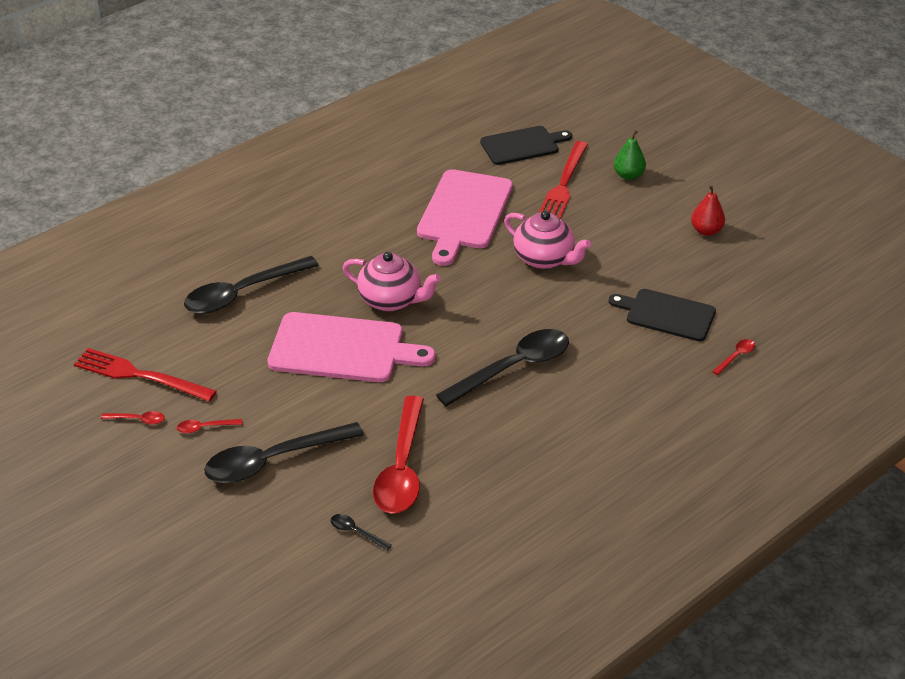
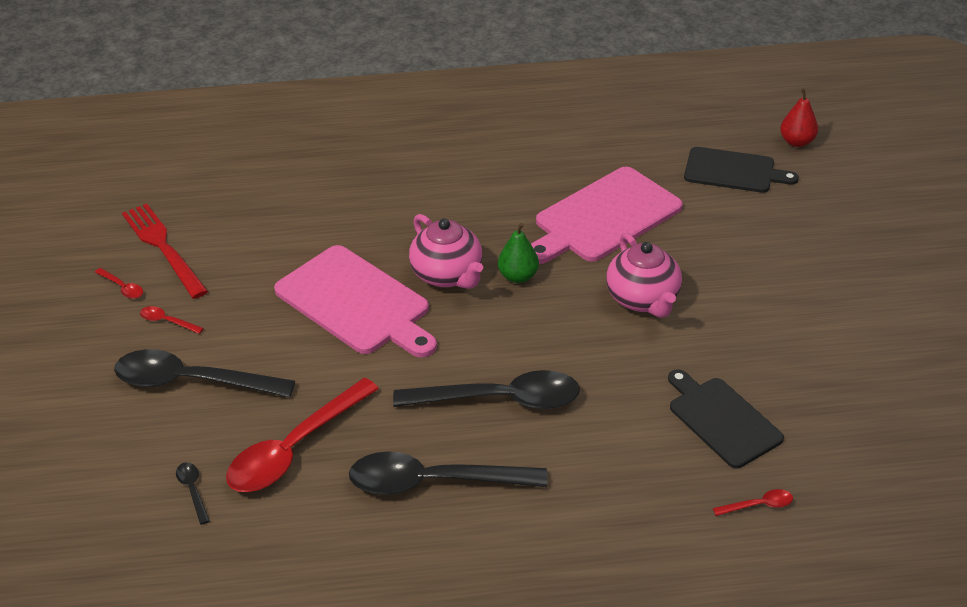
camera: 35 degrees right, 0 degrees up
(242, 293) = (320, 210): black spoon -> black spoon (433, 482)
(563, 184) = (740, 228): red fork -> none
(628, 175) = (823, 248): green pear -> green pear (518, 276)
(706, 231) = (858, 346): red pear -> red pear (796, 142)

